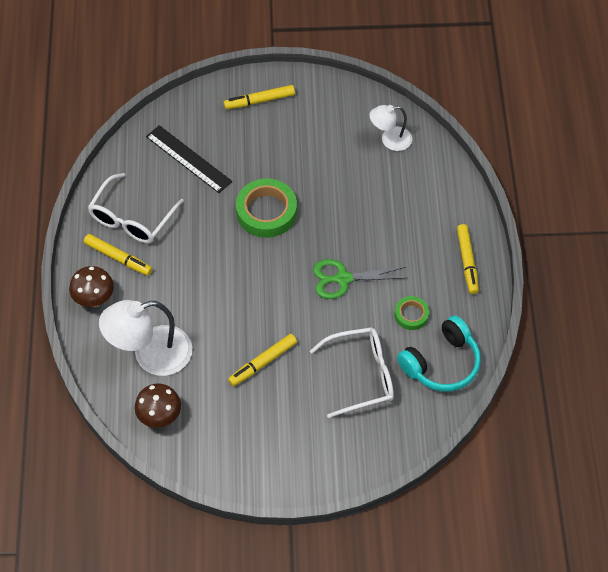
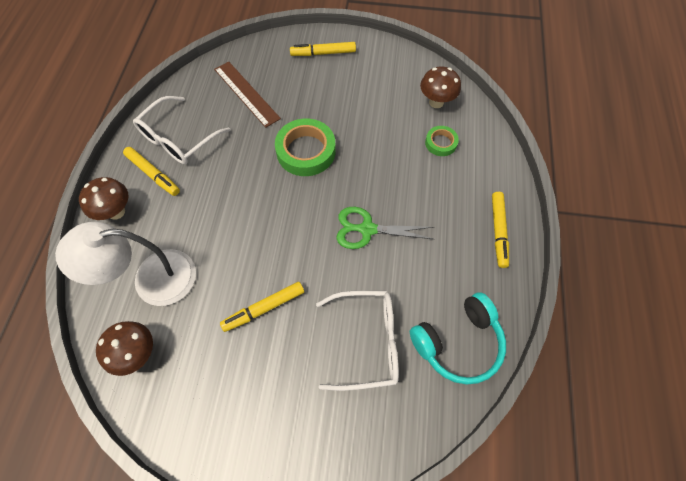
camera: 10 degrees right, 5 degrees up
(188, 159) = (246, 93): black ruler -> brown ruler
(390, 140) = (436, 102): white lamp -> brown mushroom
(411, 315) = (432, 280): green tape -> green tape (441, 143)

